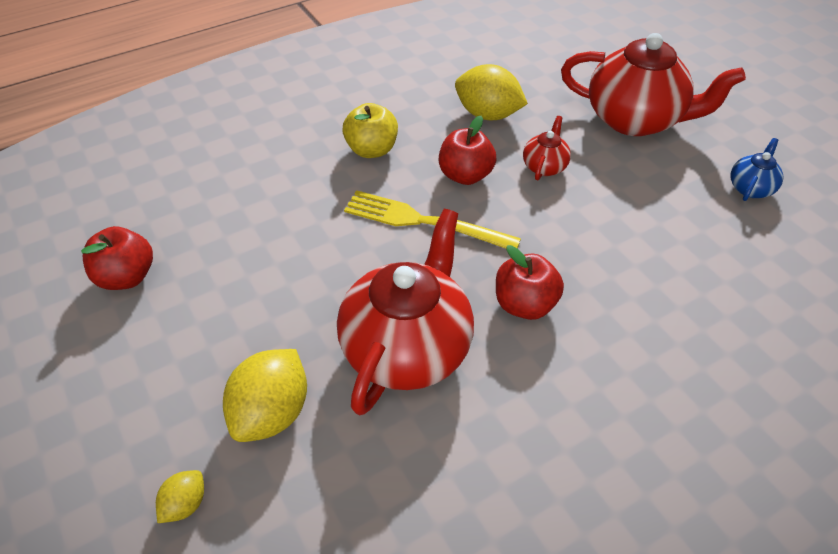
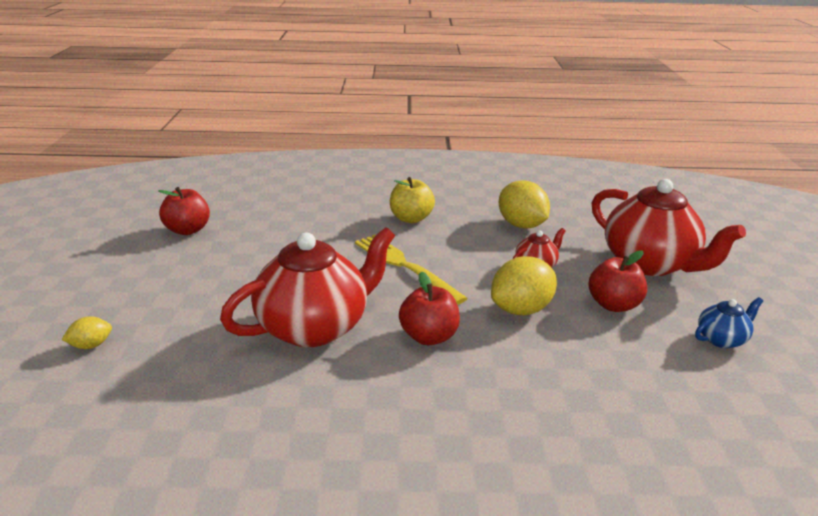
camera: 30 degrees right, 20 degrees down
(272, 413) = (190, 324): yellow lemon -> yellow lemon (521, 309)
(465, 175) = (465, 252): red apple -> red apple (613, 305)

